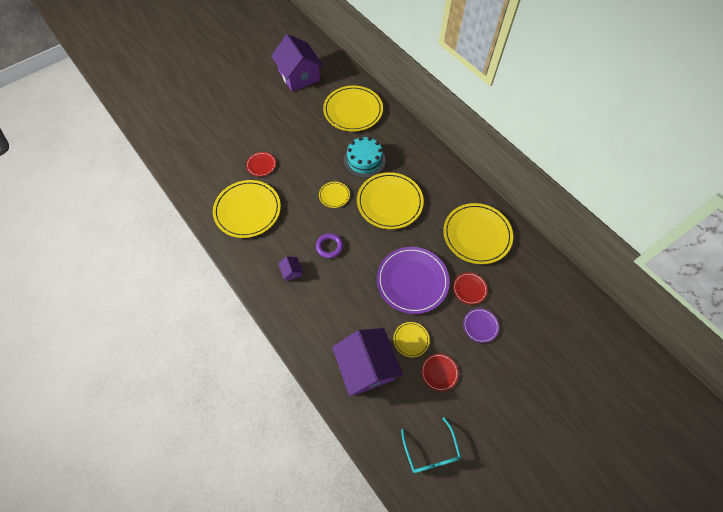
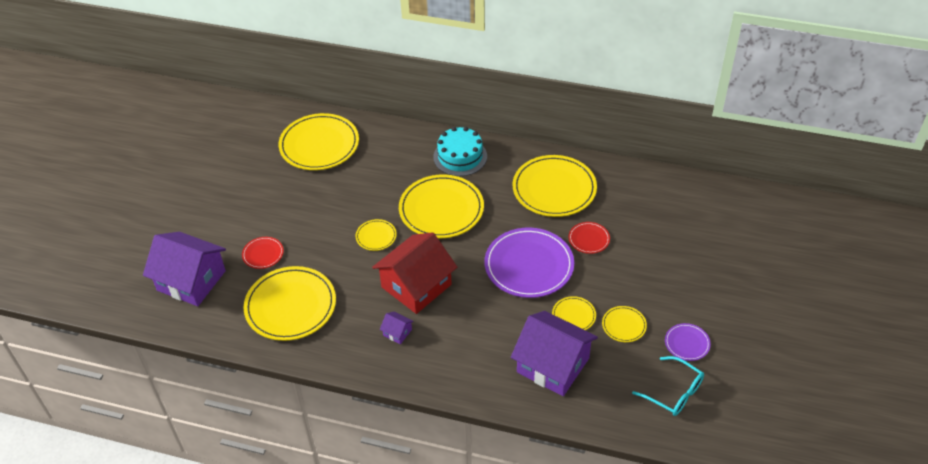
camera: 35 degrees left, 15 degrees down
(299, 76) = (221, 142): purple house -> purple house (191, 280)
(329, 247) = (416, 286): purple ring -> red house
(364, 160) = (378, 185): turquoise cake -> turquoise cake (460, 156)
(439, 372) = (624, 325): red plate -> yellow plate
(480, 326) = (626, 263): purple plate -> purple plate (687, 343)

